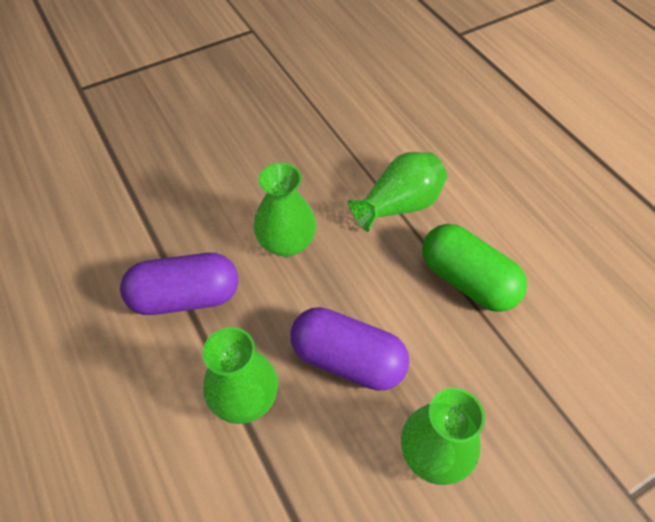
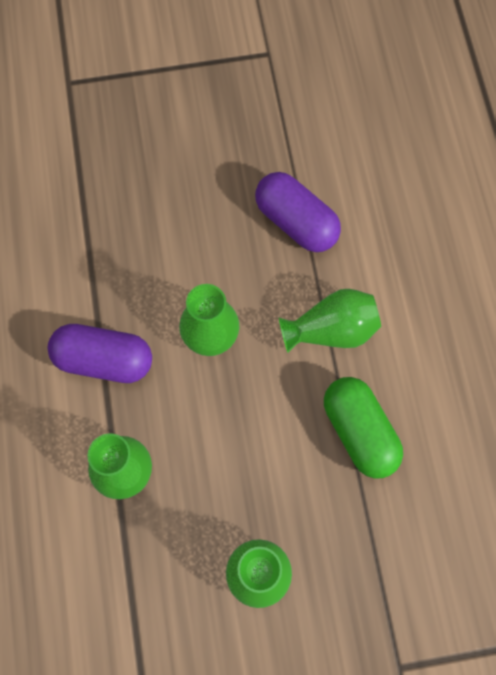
camera: 20 degrees right, 15 degrees up
(348, 359) = (221, 469): purple capsule -> purple capsule (296, 222)

